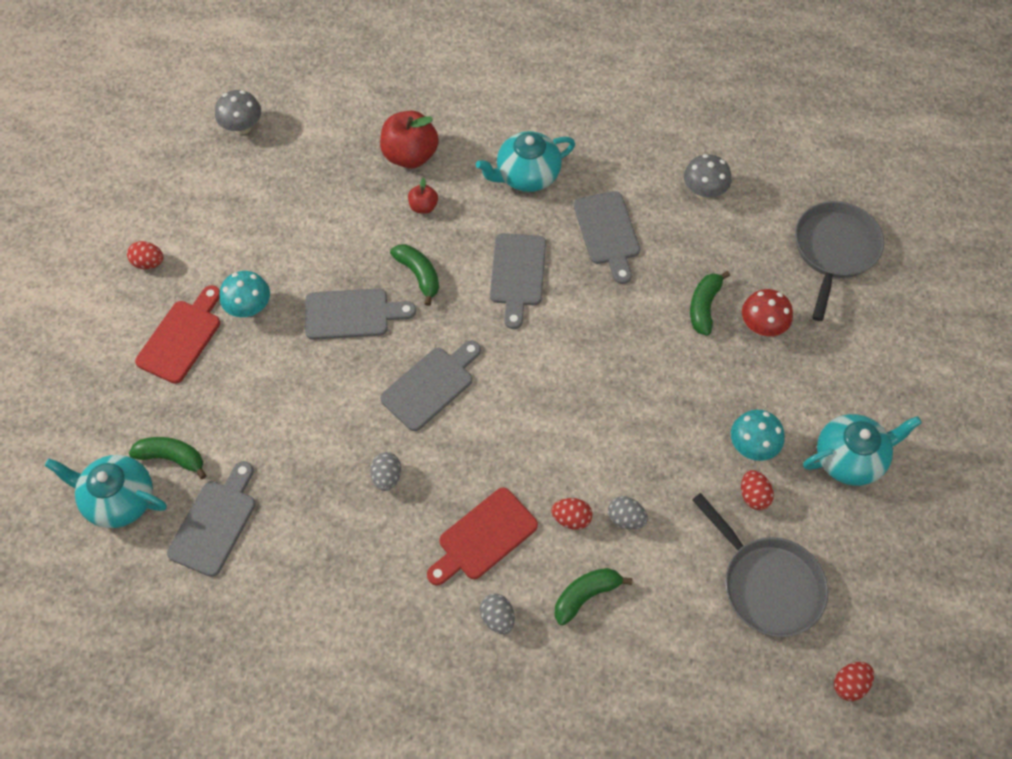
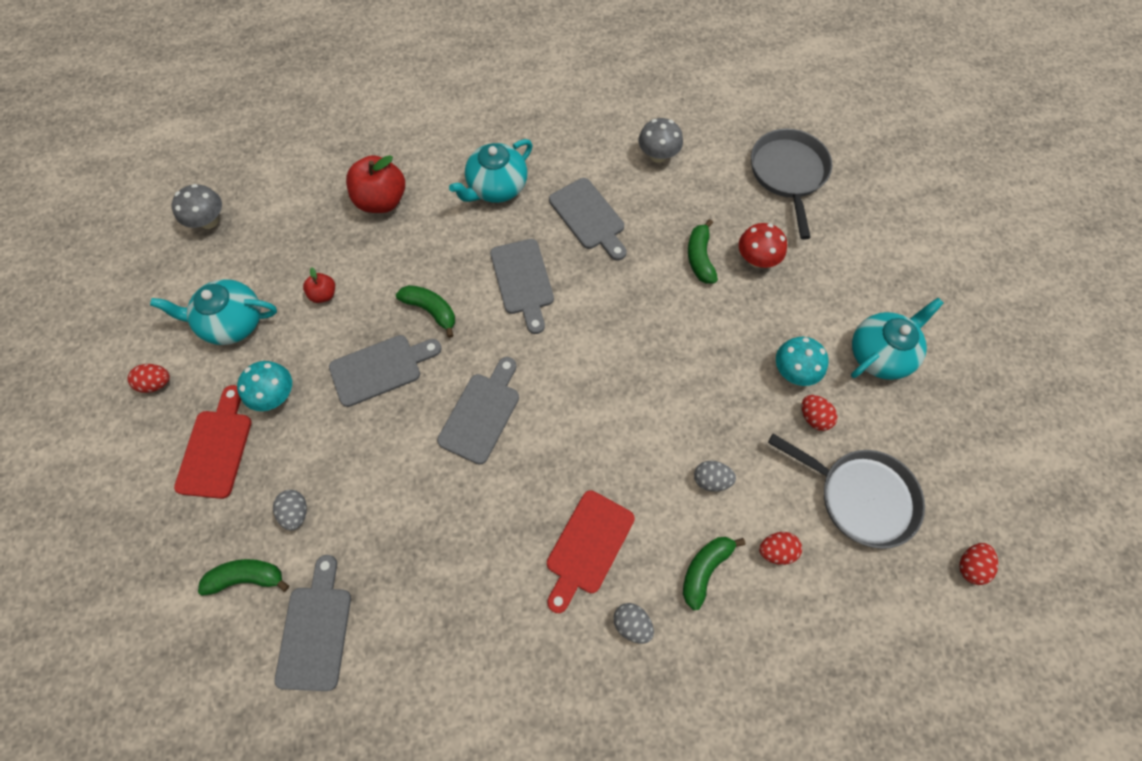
camera: 20 degrees left, 5 degrees up
(119, 499) = (205, 643): turquoise teapot -> turquoise teapot (233, 322)
(387, 477) = (472, 519): grey egg -> grey egg (296, 512)
(423, 206) = (412, 244): red apple -> red apple (324, 294)
(571, 518) = (662, 498): red egg -> red egg (776, 550)

